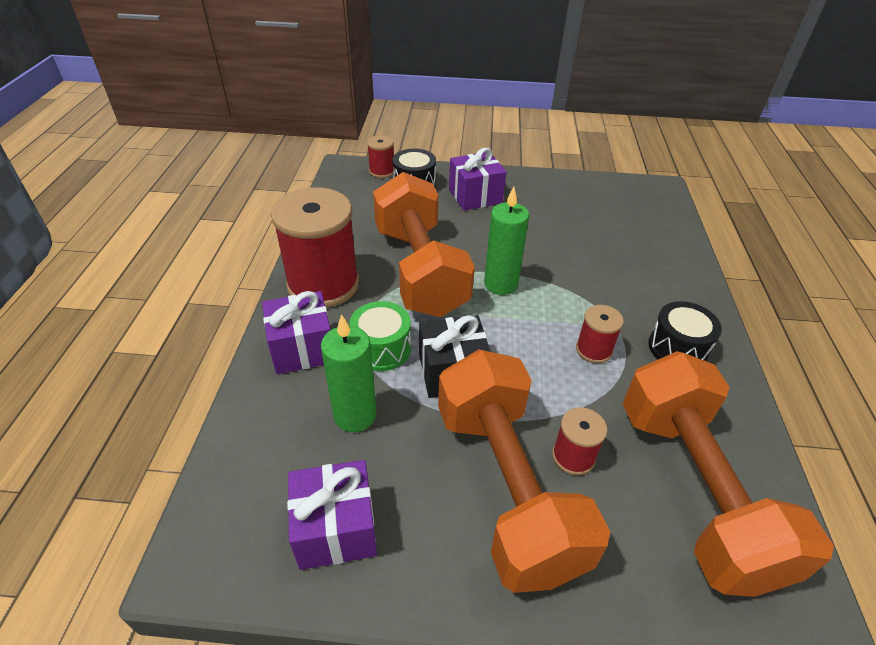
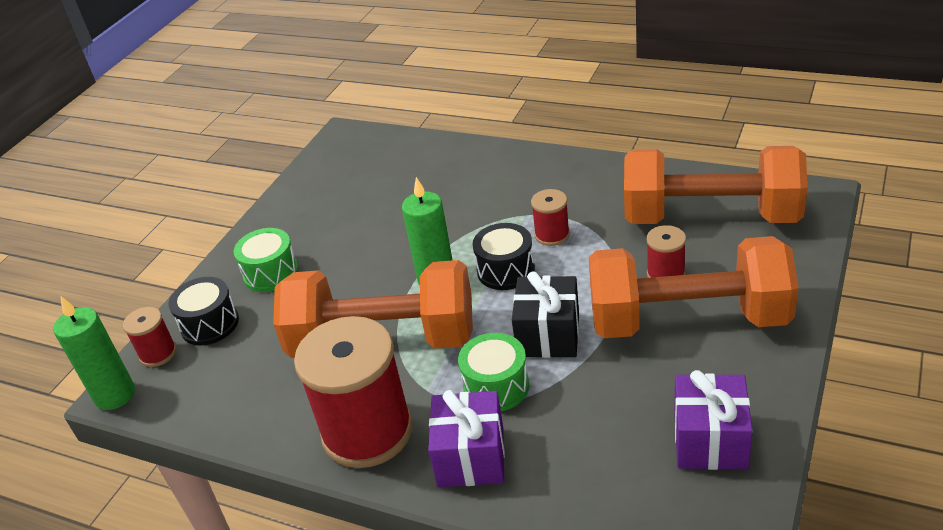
camera: 65 degrees left, 5 degrees down
(355, 415) = (582, 416): green candle -> green candle (115, 395)
(475, 196) = (271, 273): purple gift -> green drum
(677, 348) = (567, 185): black drum -> black drum (505, 270)

